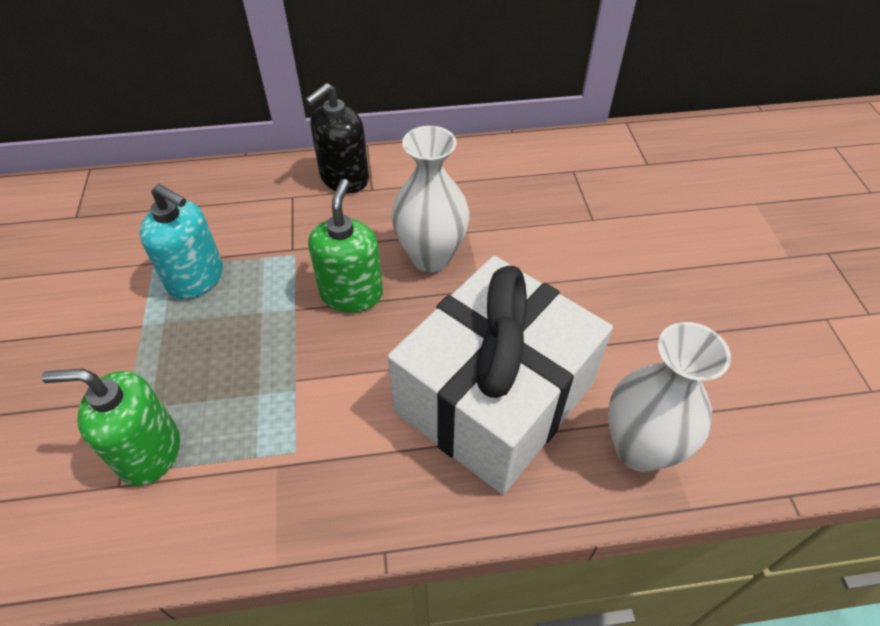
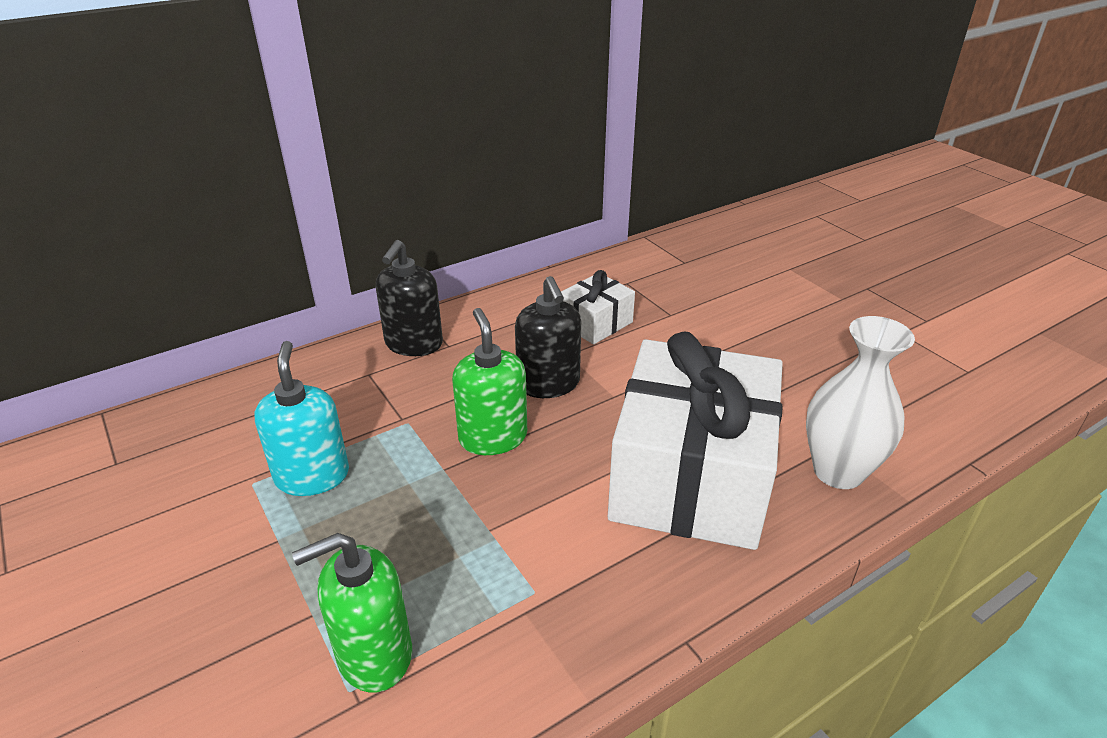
camera: 25 degrees left, 15 degrees down
(196, 278) = (312, 476): turquoise soap dispenser -> turquoise soap dispenser turned 105 degrees counterclockwise
(431, 257) = (548, 384): white vase -> black soap dispenser
(514, 206) = (595, 323): none -> white gift

